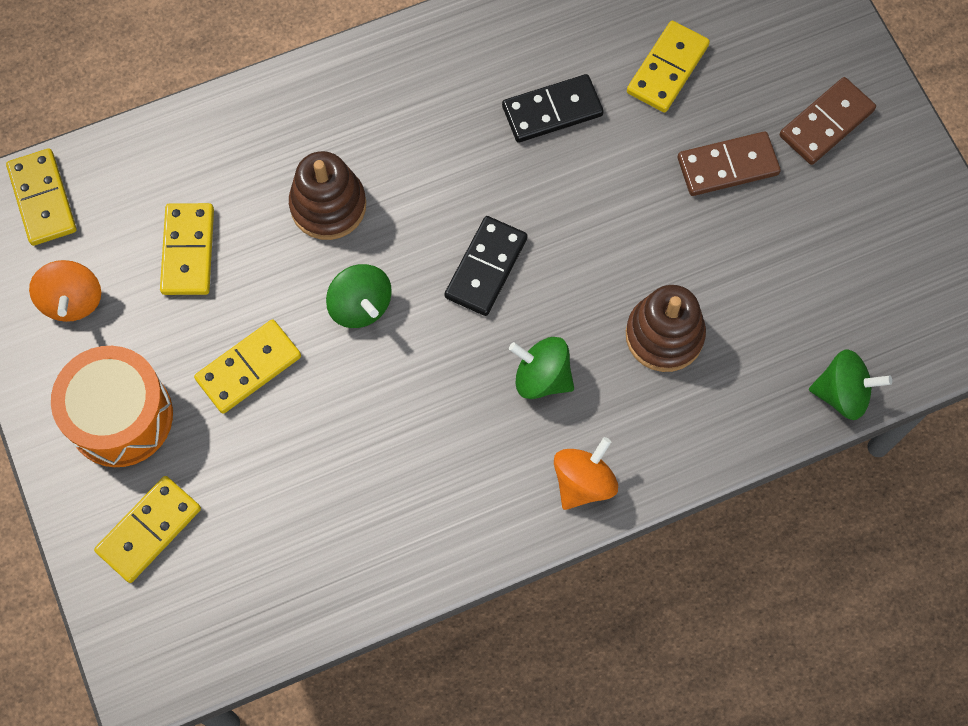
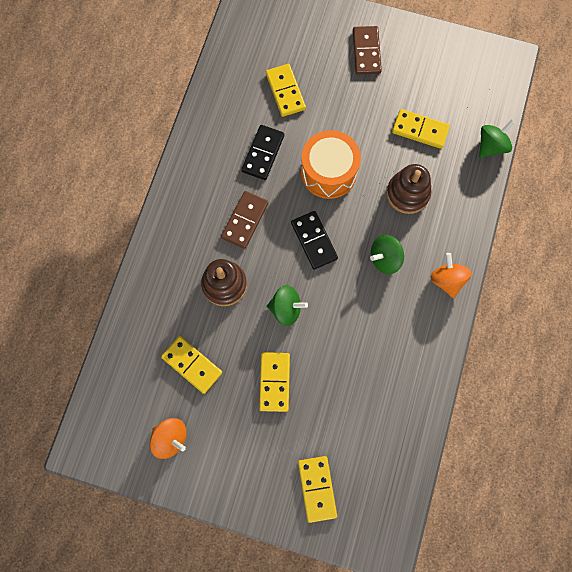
camera: 50 degrees left, 5 degrees up
(43, 199) = (104, 413): yellow domino -> yellow domino (420, 130)
(120, 416) = (249, 459): orange drum -> orange drum (328, 172)
(727, 166) = (352, 105): brown domino -> brown domino (245, 220)

